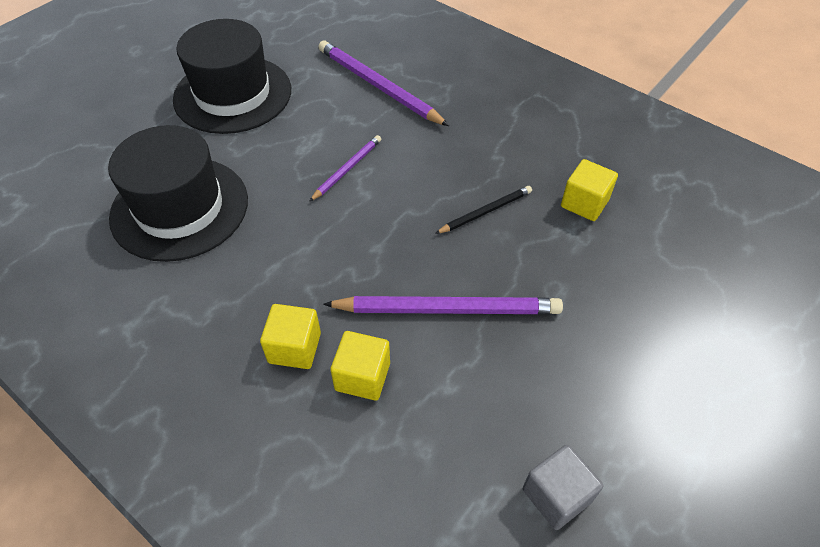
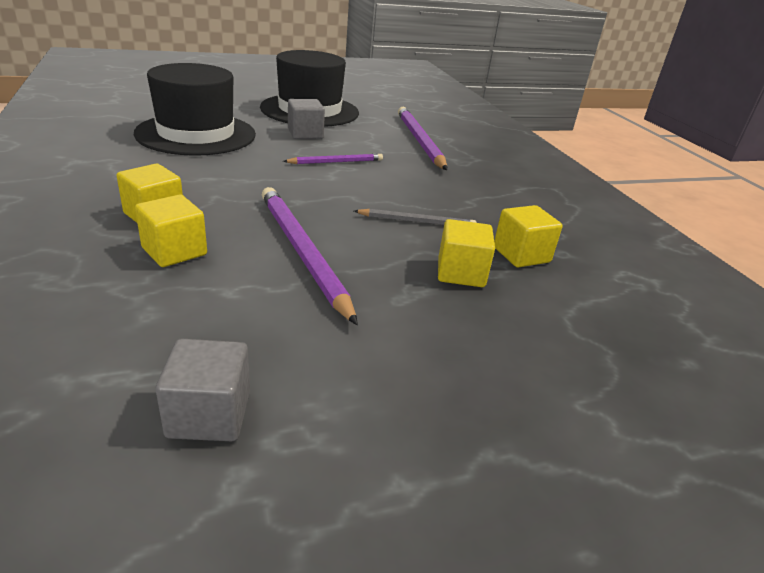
camera: 30 degrees right, 20 degrees down
(274, 140) = (305, 134): none -> grey cube
(447, 309) = (302, 252): purple pencil -> purple pencil turned 150 degrees counterclockwise
(485, 211) = (417, 221): black pencil -> grey pencil
(566, 253) = (461, 273): none -> yellow cube

